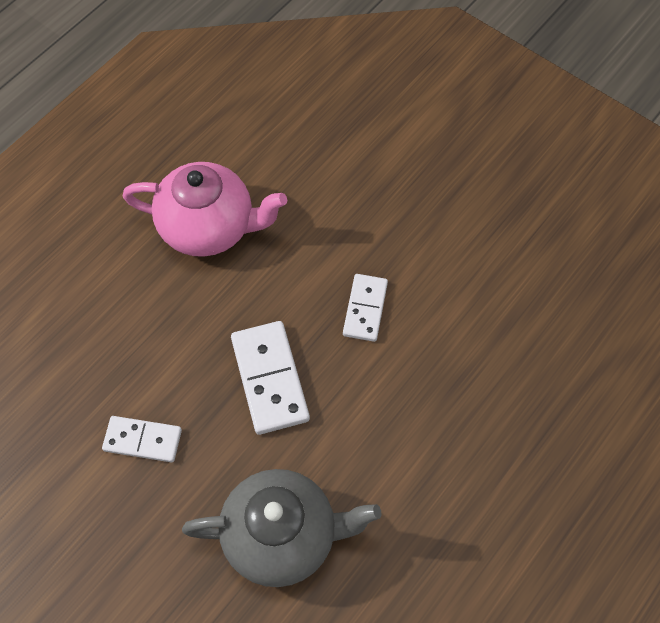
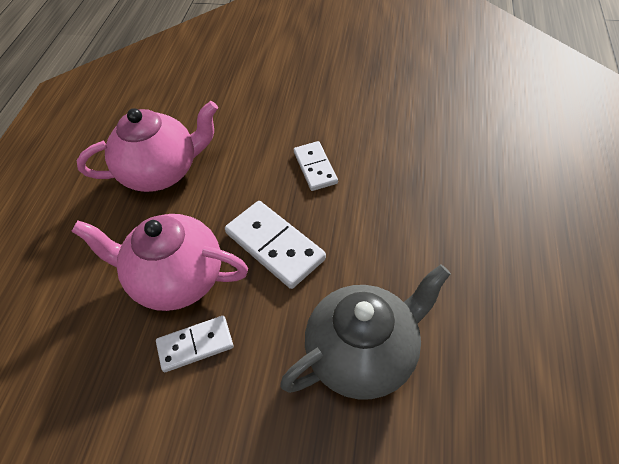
camera: 25 degrees left, 10 degrees down
(160, 362) = (176, 279): none -> pink teapot

